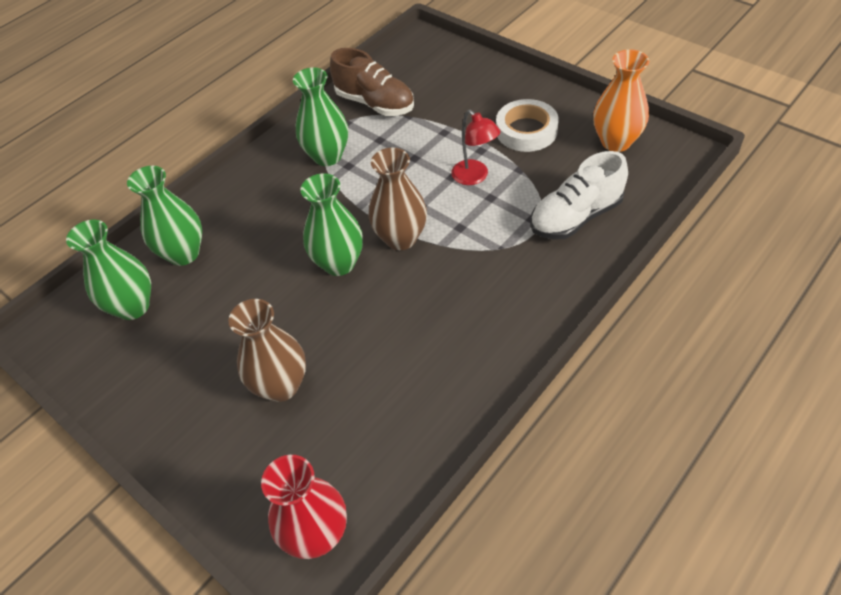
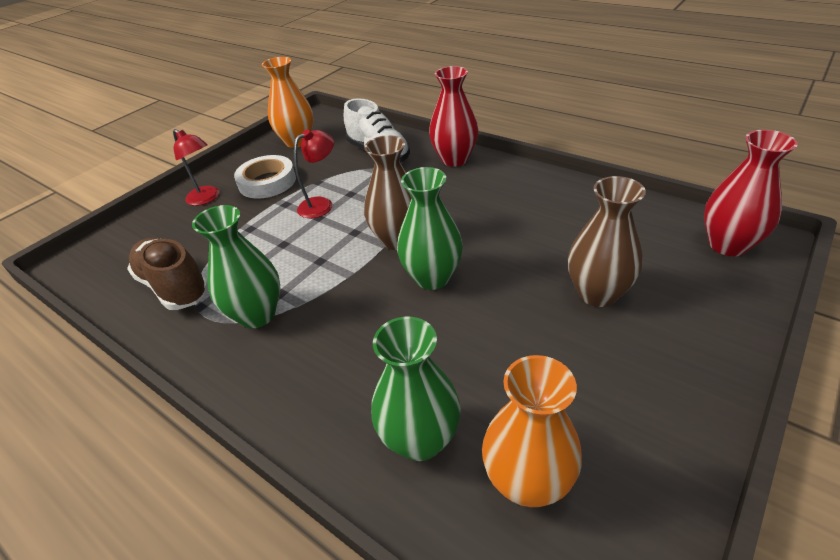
camera: 95 degrees left, 10 degrees down
(133, 306) = (527, 482): green vase -> orange vase
(375, 103) = (174, 286): brown shoe -> brown shoe turned 75 degrees counterclockwise
(502, 94) = (207, 198): none -> red lamp
(552, 290) = (454, 159): none -> red vase

